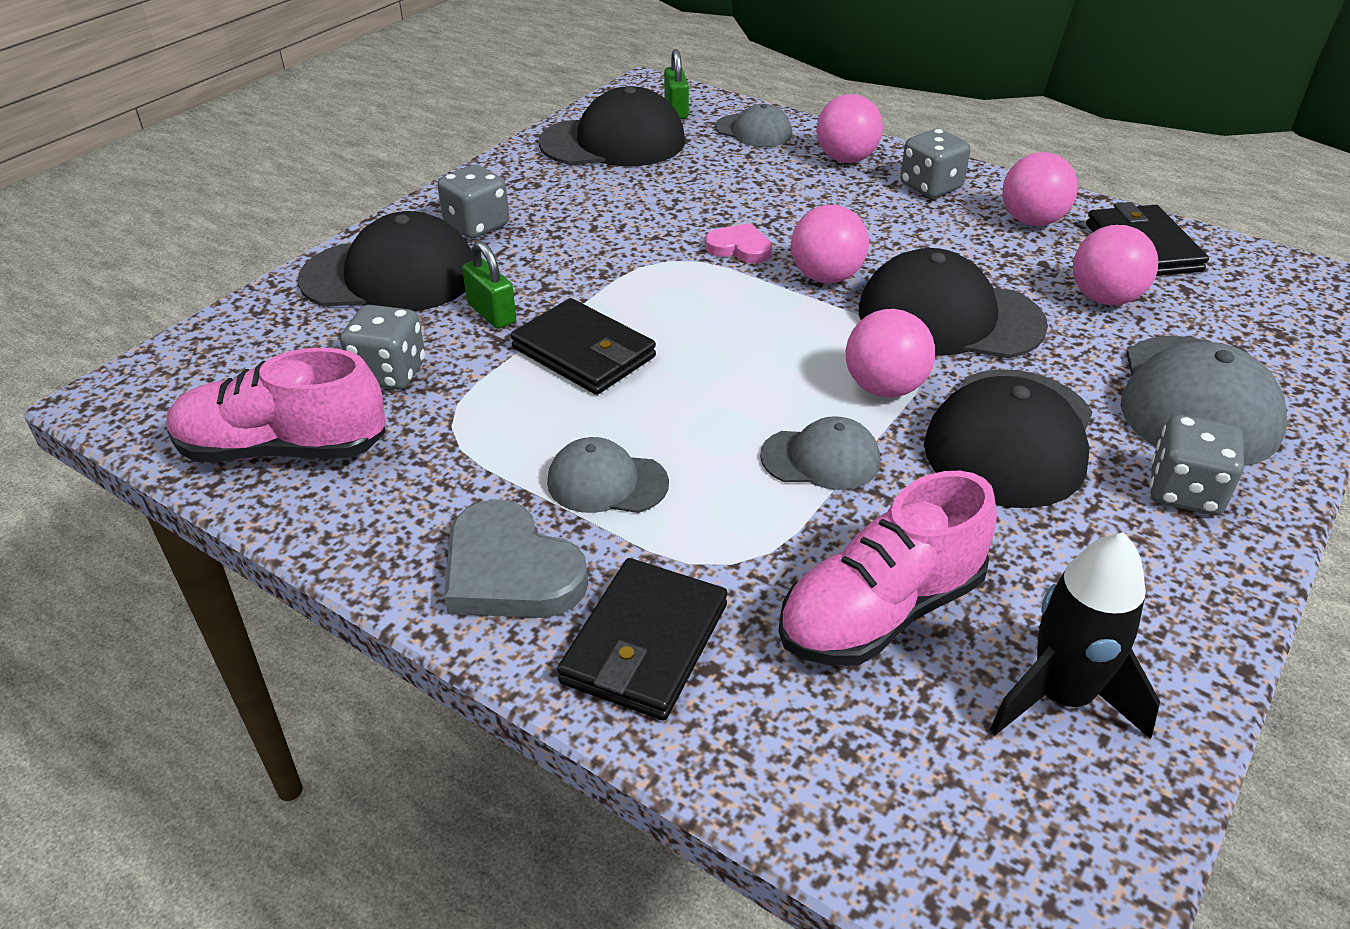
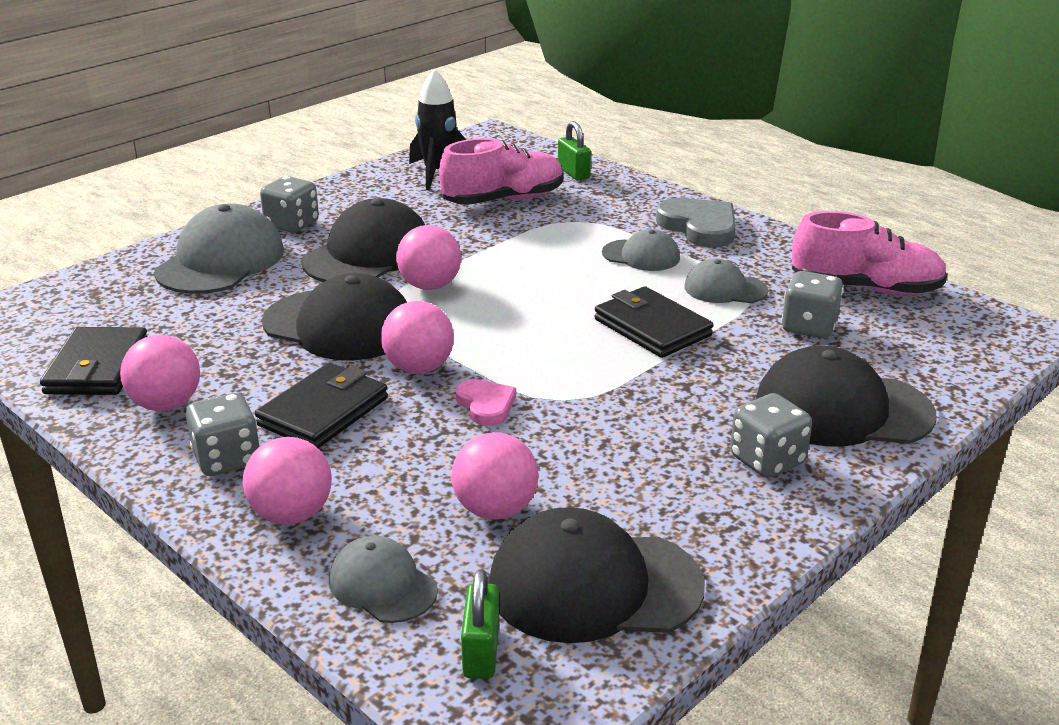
camera: 170 degrees left, 10 degrees down
(491, 313) = (733, 365): green padlock -> green padlock (573, 173)
(644, 643) = (628, 200): black wallet -> black wallet (323, 411)
(739, 248) = (486, 405): pink heart -> pink heart turned 150 degrees counterclockwise
(821, 459) = (499, 255): grey cap -> grey cap (725, 289)
(1104, 298) = (194, 328): pink ball -> pink ball (495, 510)

